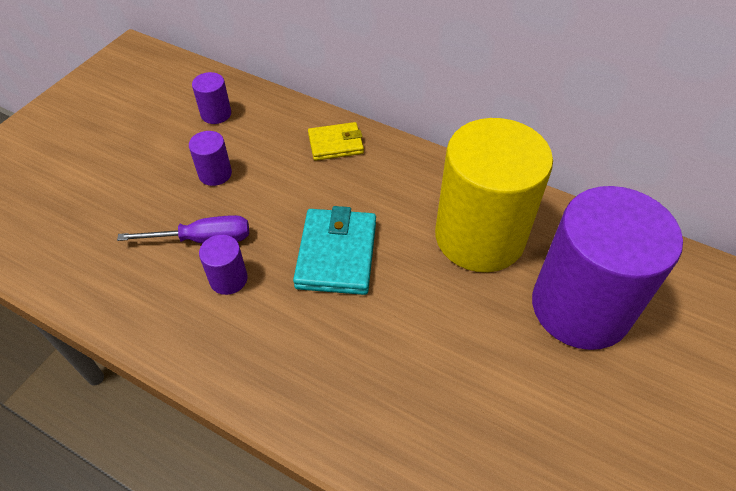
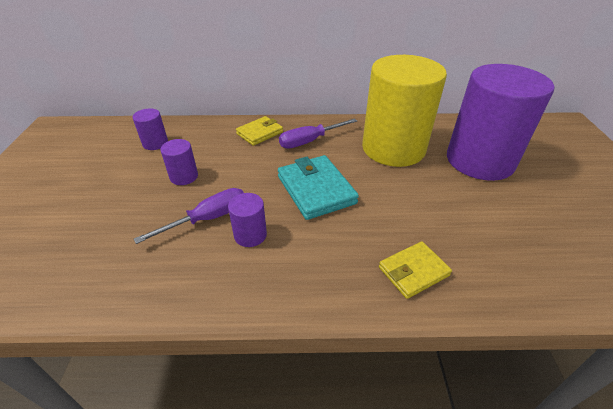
camera: 30 degrees left, 10 degrees down
(355, 407) = (413, 271): none -> yellow wallet
(384, 181) = (309, 141): none -> purple screwdriver

